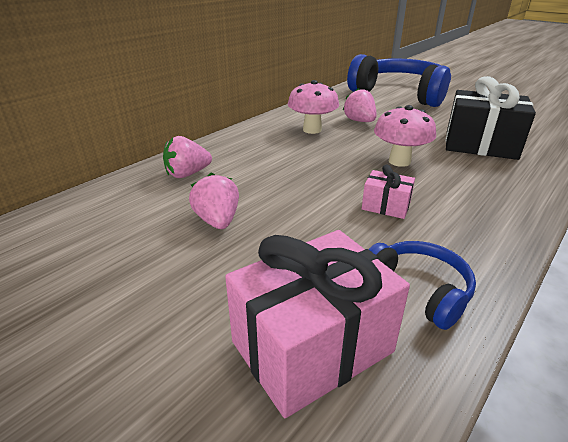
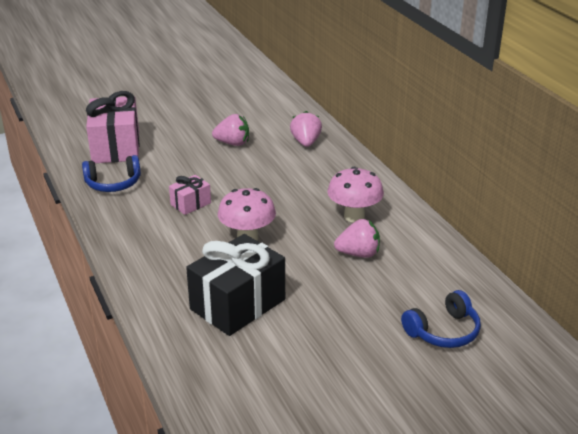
camera: 115 degrees right, 0 degrees up
(400, 94) = (443, 331): blue headphones -> blue headphones, size x0.48

